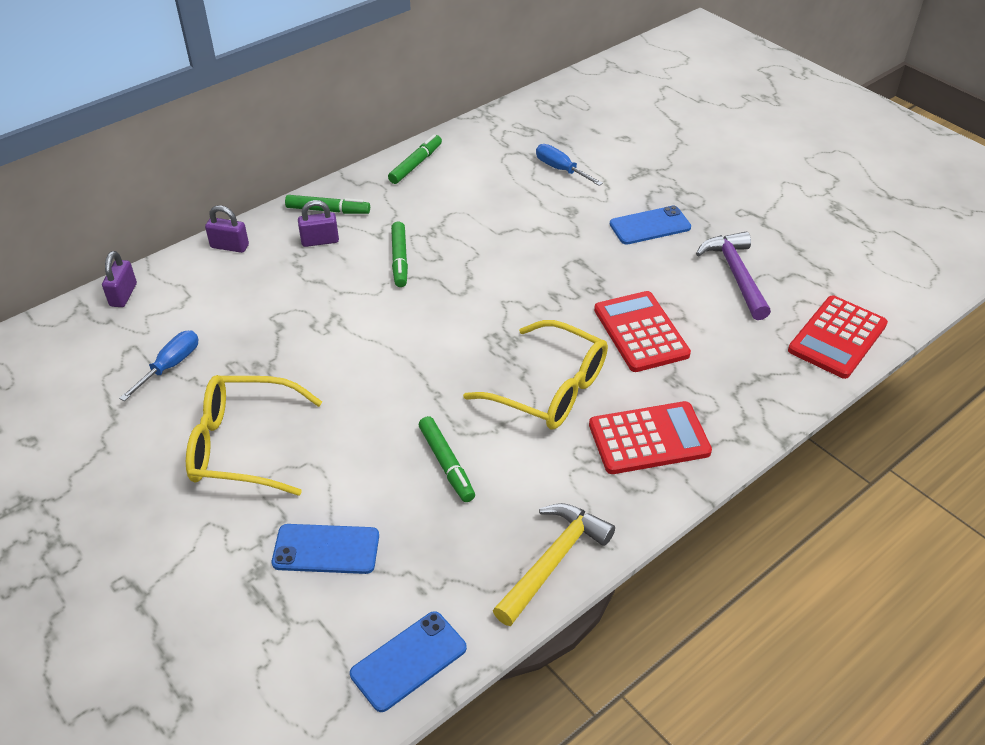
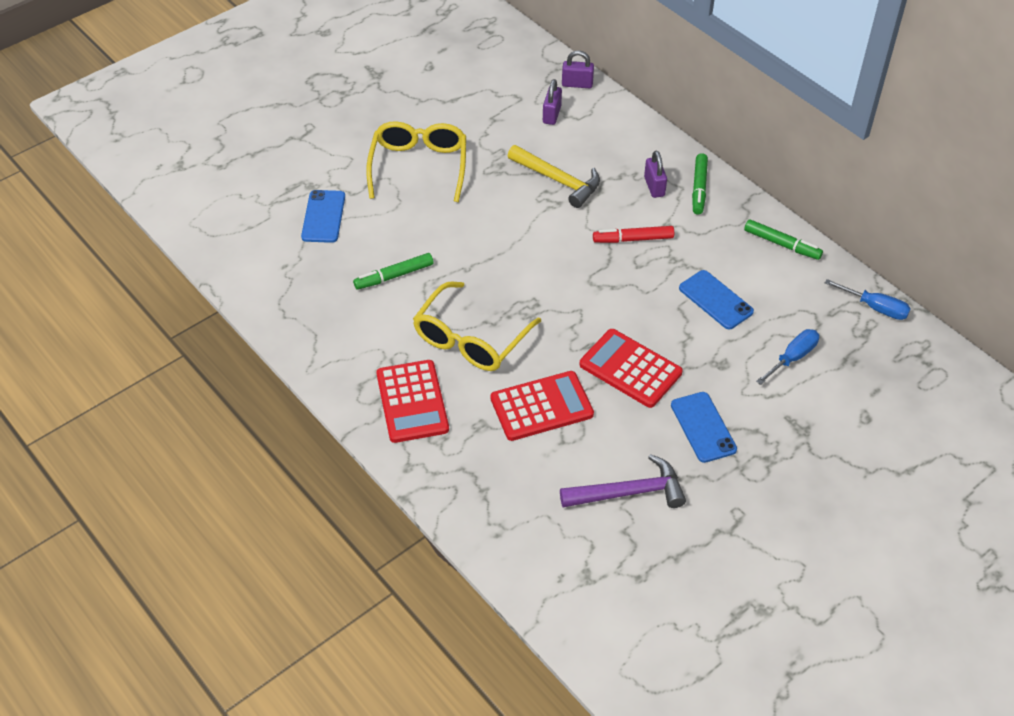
camera: 90 degrees right, 5 degrees up
(170, 366) = (499, 120): blue screwdriver -> blue screwdriver (875, 308)
(229, 246) = (641, 133): purple padlock -> purple padlock (551, 115)
(400, 259) = (633, 239): green marker -> red marker
(408, 661) = (232, 261): blue phone -> blue phone (715, 300)
(553, 561) = (299, 336): yellow hammer -> yellow hammer (558, 180)
(837, 337) = (537, 565): red calculator -> red calculator (630, 369)

